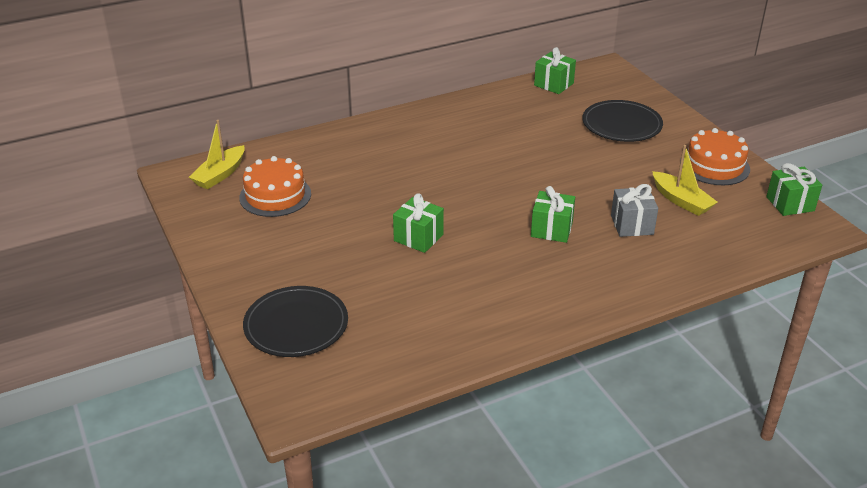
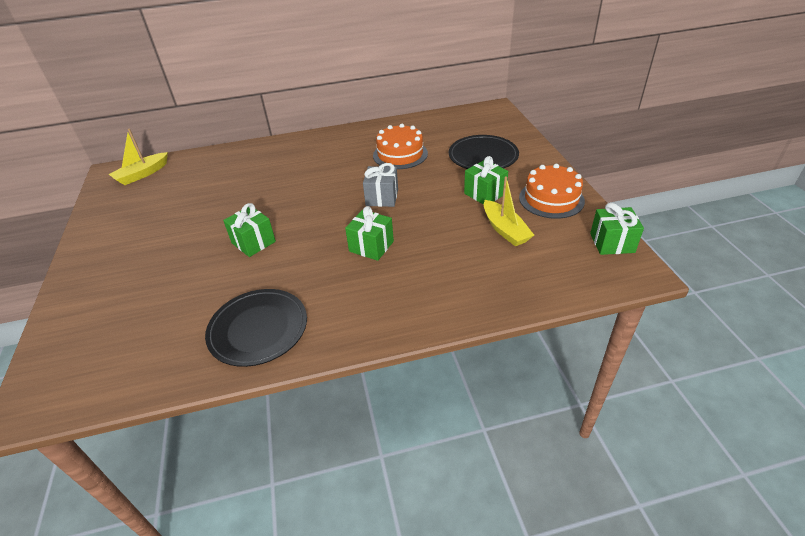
camera: 15 degrees right, 5 degrees up
(275, 195) = (169, 194): orange cake -> orange cake (400, 154)
(296, 325) = (98, 315): black plate -> black plate (258, 329)
(553, 84) = (442, 120): green gift -> green gift (485, 194)
(632, 225) = (447, 249): grey gift -> grey gift (382, 197)

